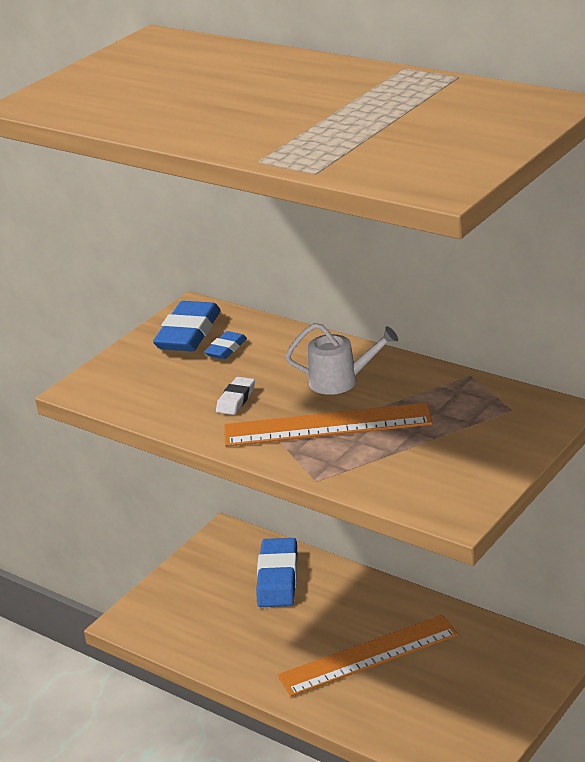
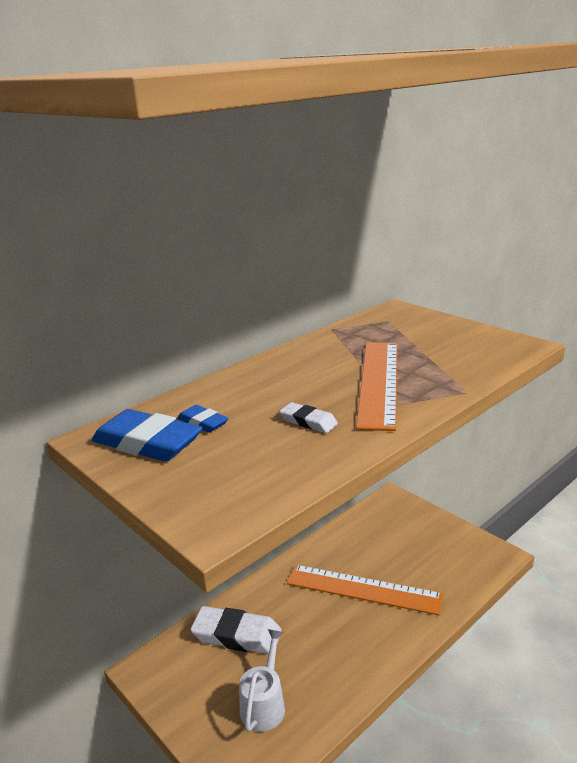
camera: 80 degrees left, 5 degrees down
(278, 578) = (237, 635): blue eraser -> white eraser
(340, 381) = (307, 373): white watering can -> white watering can (264, 704)
(368, 656) = (363, 589): orange ruler -> orange ruler turned 60 degrees counterclockwise

